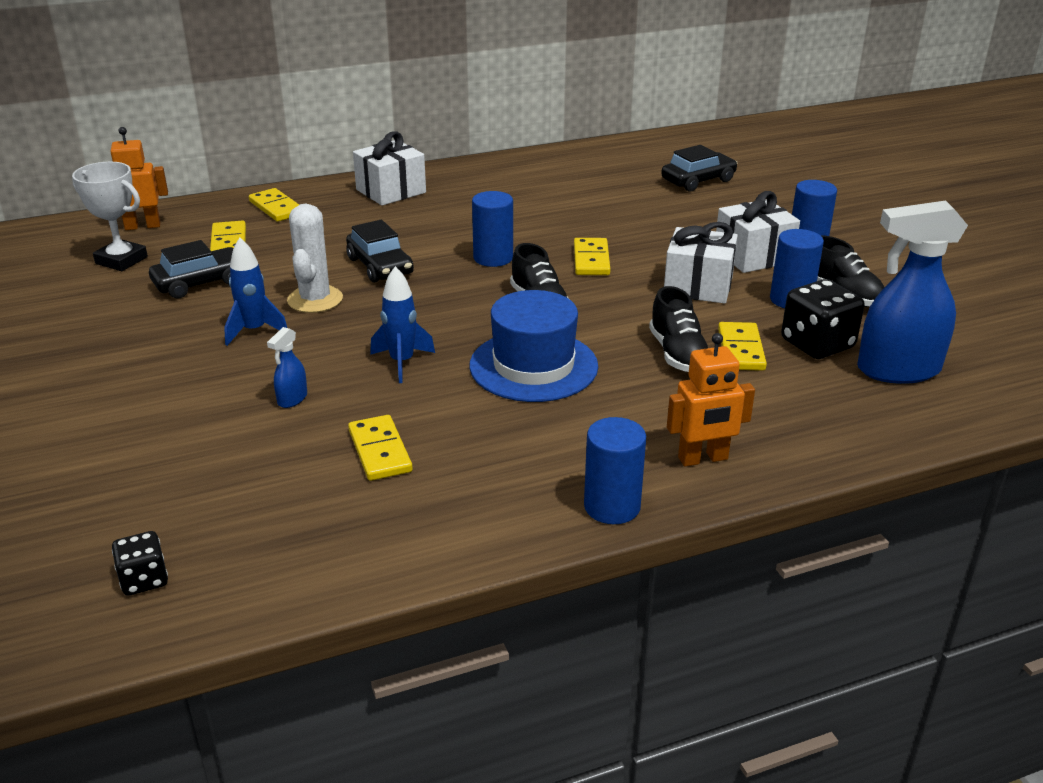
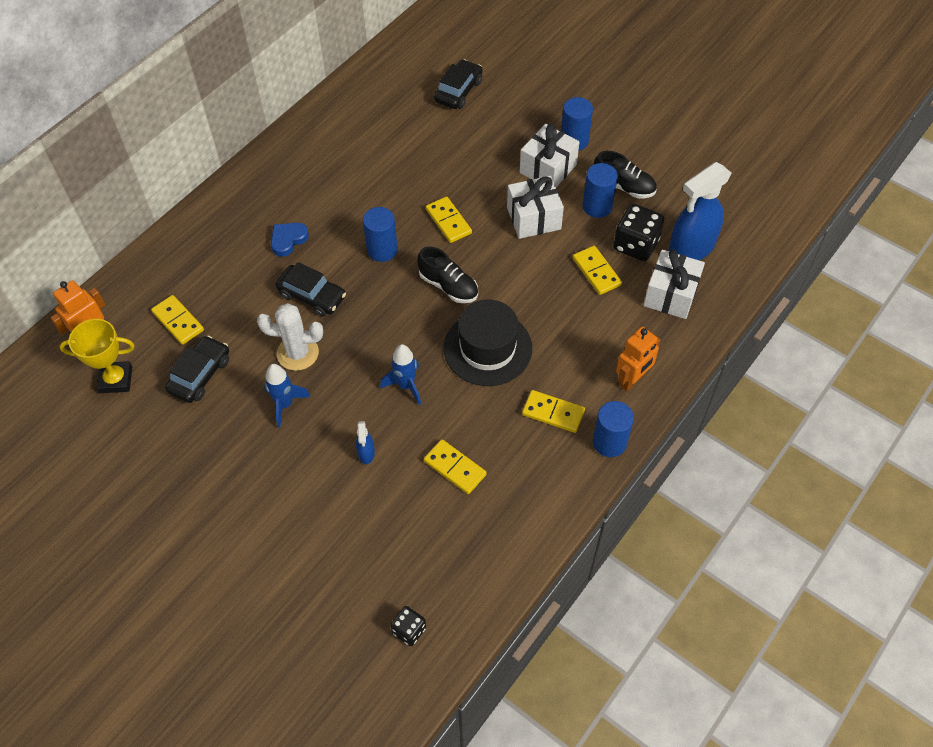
camera: 30 degrees left, 25 degrees up
(121, 260) = (116, 380): white trophy -> yellow trophy
(276, 208) = (176, 263): yellow domino -> yellow domino (553, 412)
(315, 300) = (297, 353): white cactus -> white cactus turned 60 degrees counterclockwise
(391, 191) = (246, 203): white gift -> white gift (670, 295)
(402, 224) = (288, 240): none -> blue heart
(533, 366) = (487, 348): blue hat -> black hat
(678, 354) = (563, 294): black shoe -> none

